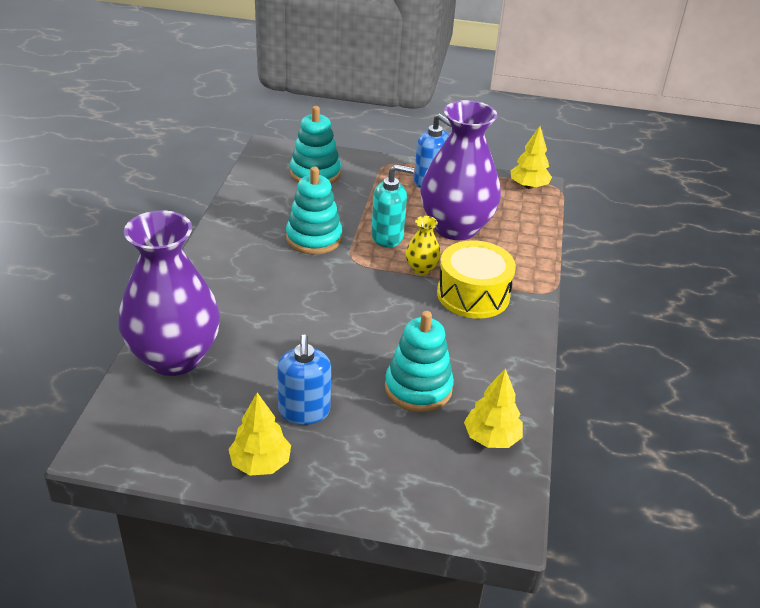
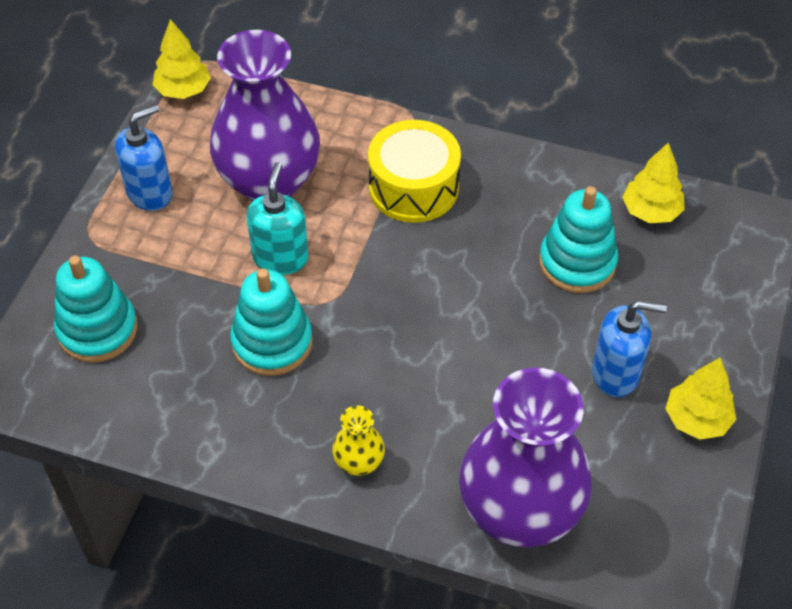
camera: 80 degrees left, 15 degrees up
(421, 269) = (356, 230): yellow vase -> yellow vase (359, 462)

